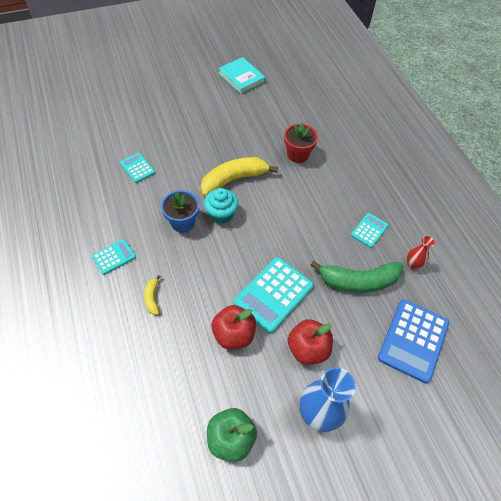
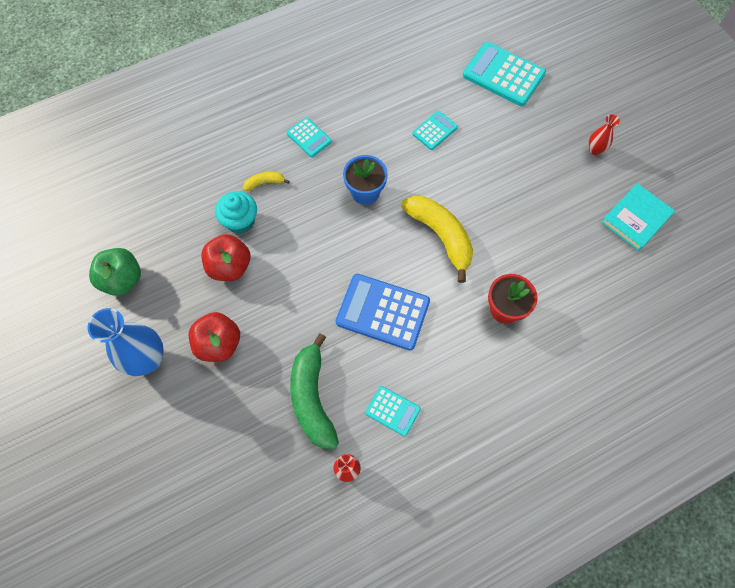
camera: 85 degrees right, 10 degrees up
(183, 84) = (595, 150): none -> red vase
(221, 214) = (385, 230): turquoise cupcake -> turquoise cupcake (240, 221)
(273, 294) = (282, 301): turquoise calculator -> turquoise calculator (503, 75)
(413, 340) = (238, 466): blue calculator -> blue calculator (383, 312)

